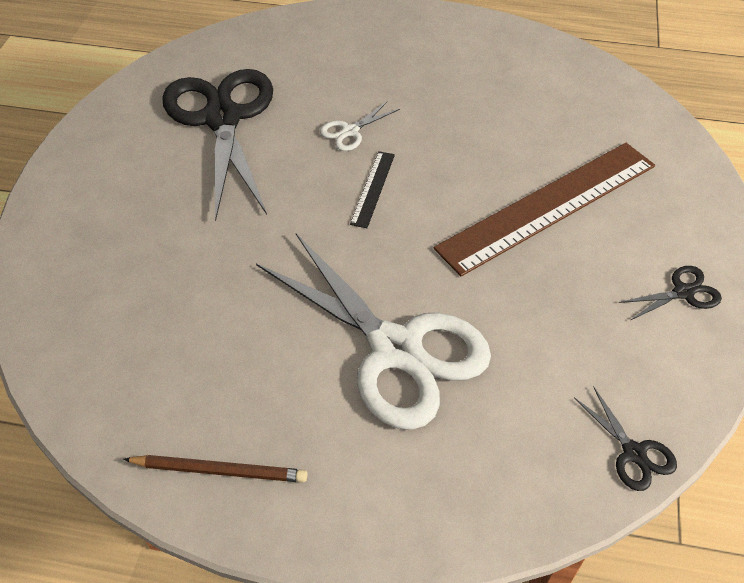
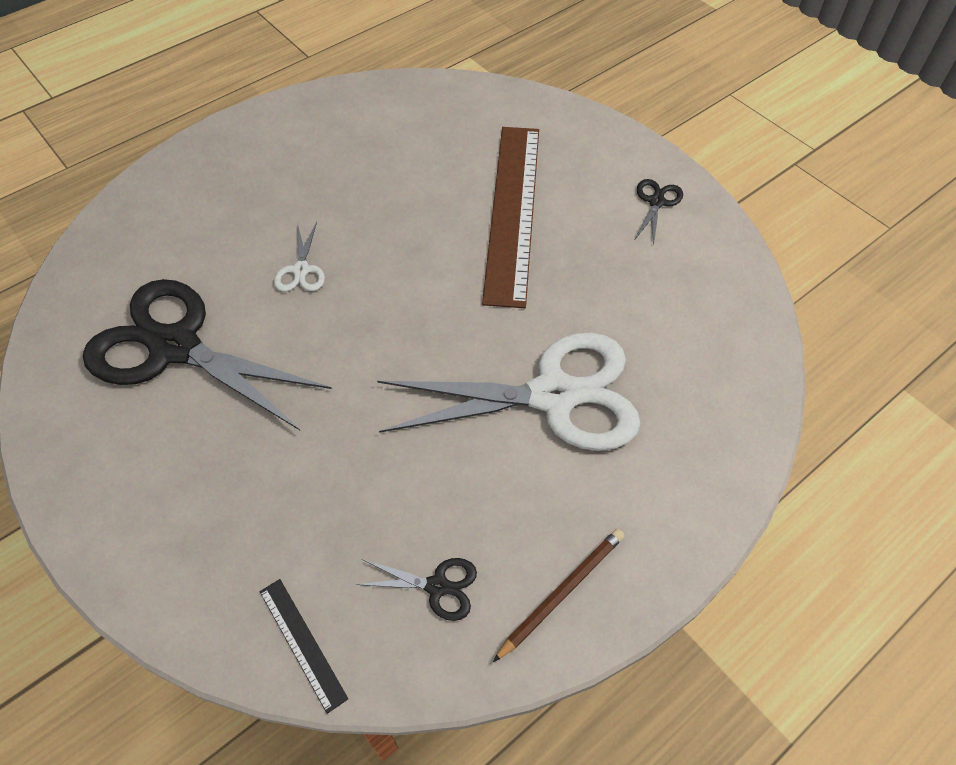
camera: 50 degrees left, 5 degrees up
(373, 188) = (381, 299): black ruler -> black ruler (302, 643)
(634, 453) = (754, 324): black scissors -> black scissors (437, 586)

